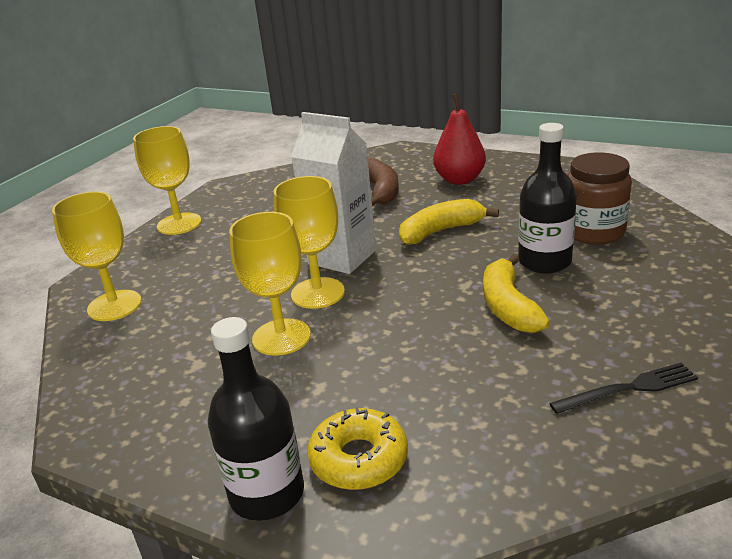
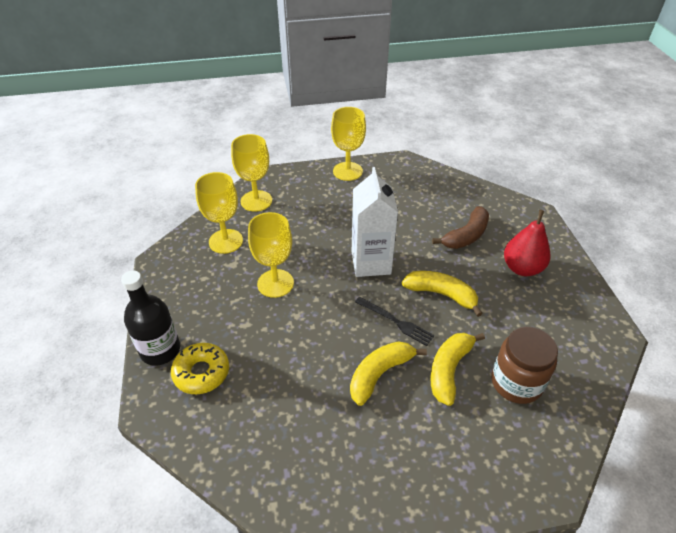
camera: 50 degrees right, 15 degrees up
(317, 293) = (326, 274): yellow goblet -> yellow goblet (226, 241)
(544, 262) = (449, 370): black bottle -> yellow banana
(628, 389) = (335, 477): black fork -> black fork (395, 321)

